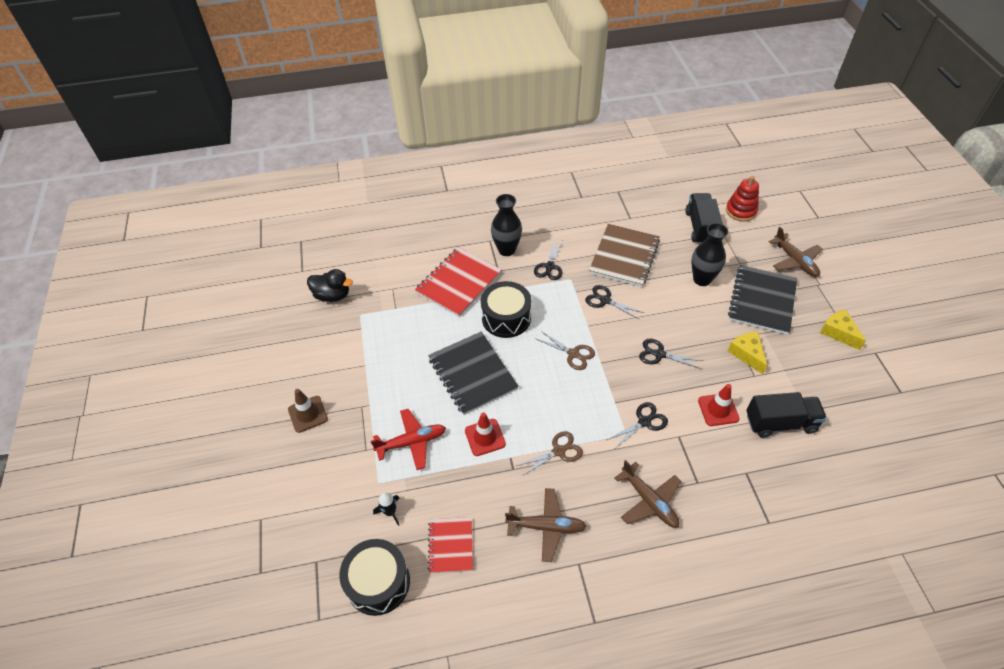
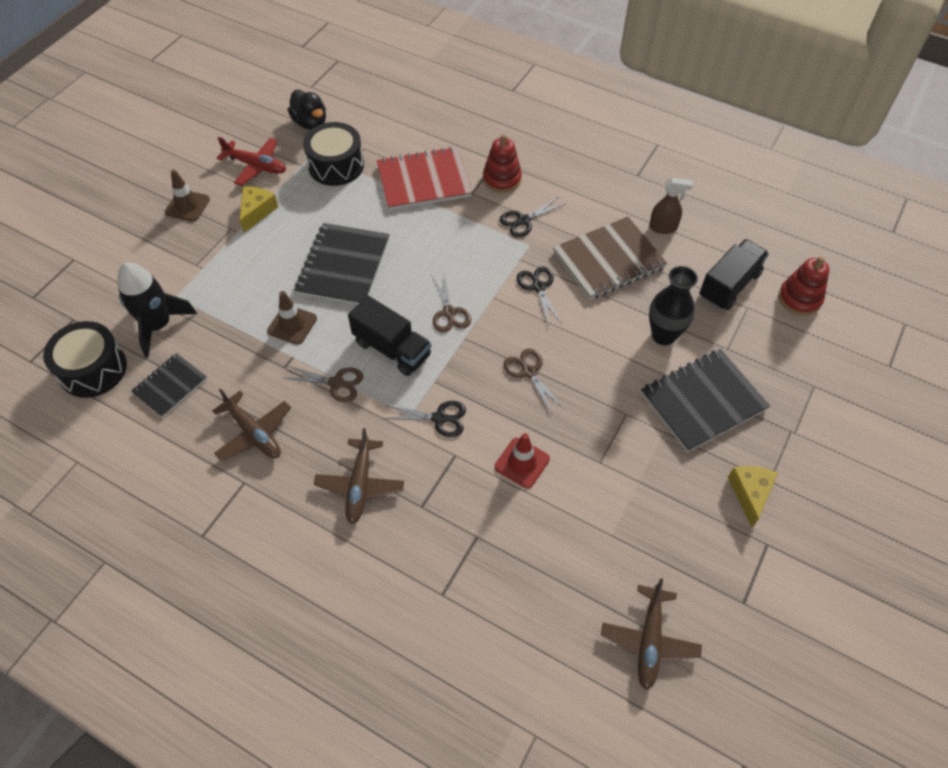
camera: 40 degrees right, 5 degrees up
(390, 512) = (158, 325): black rocket -> black rocket, size x2.13
(412, 442) = (234, 285): red plane -> red plane (256, 166)
(450, 545) = (170, 386): red notebook -> black notebook
(485, 437) = (292, 325): red traffic cone -> brown traffic cone
(506, 250) = (502, 179): black vase -> red stacking toy
(506, 318) = (428, 239): black drum -> black drum (336, 165)
(630, 218) = (663, 228): none -> brown spray bottle
(659, 354) = (529, 372): black scissors -> brown scissors
(747, 354) = (618, 437): yellow cheese -> yellow cheese (257, 211)
(780, 423) = (568, 523): black truck -> black truck (392, 349)
(795, 261) = (796, 390): brown plane -> brown plane (649, 641)

